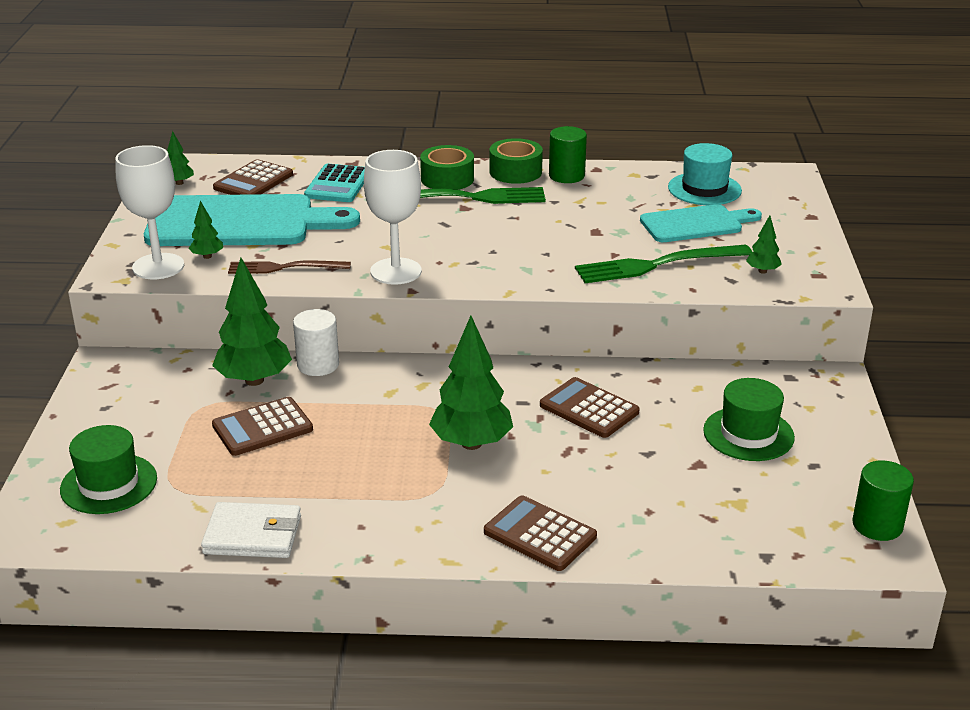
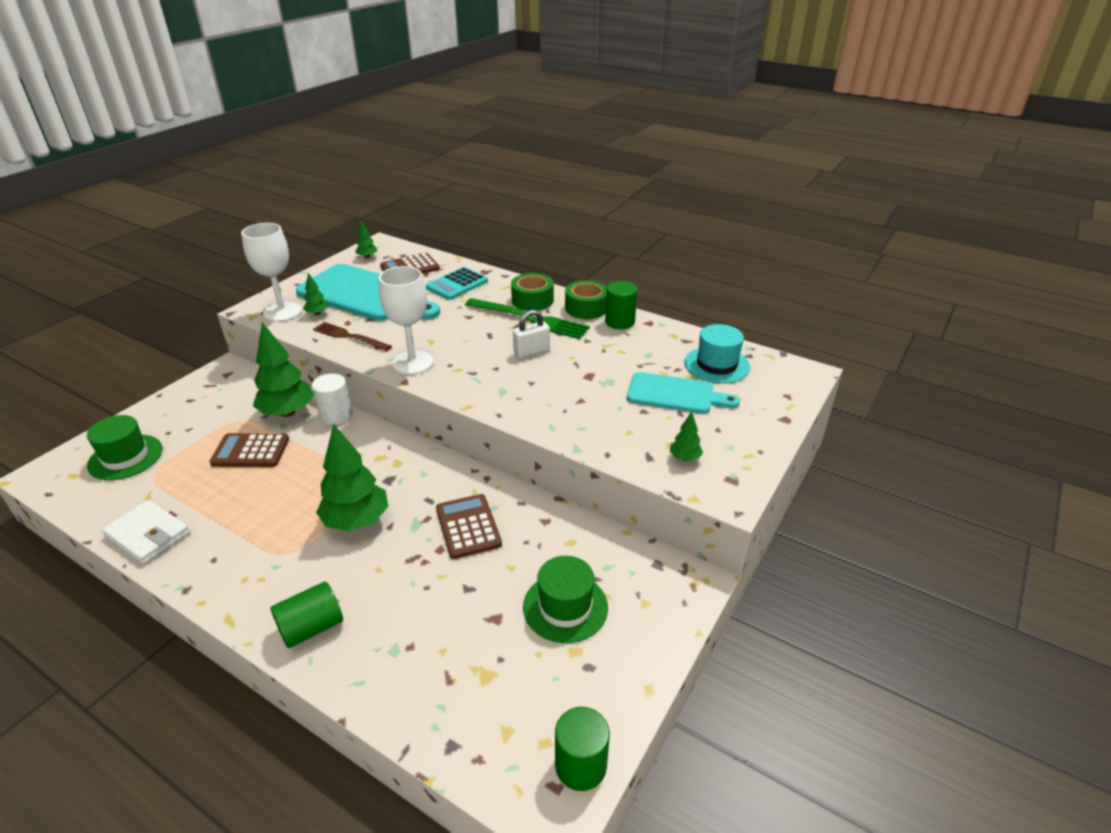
camera: 30 degrees right, 5 degrees up
(510, 226) = (531, 351): none -> white padlock
(540, 534) = (311, 627): brown calculator -> green cylinder
(655, 265) = (601, 421): green fork -> none

